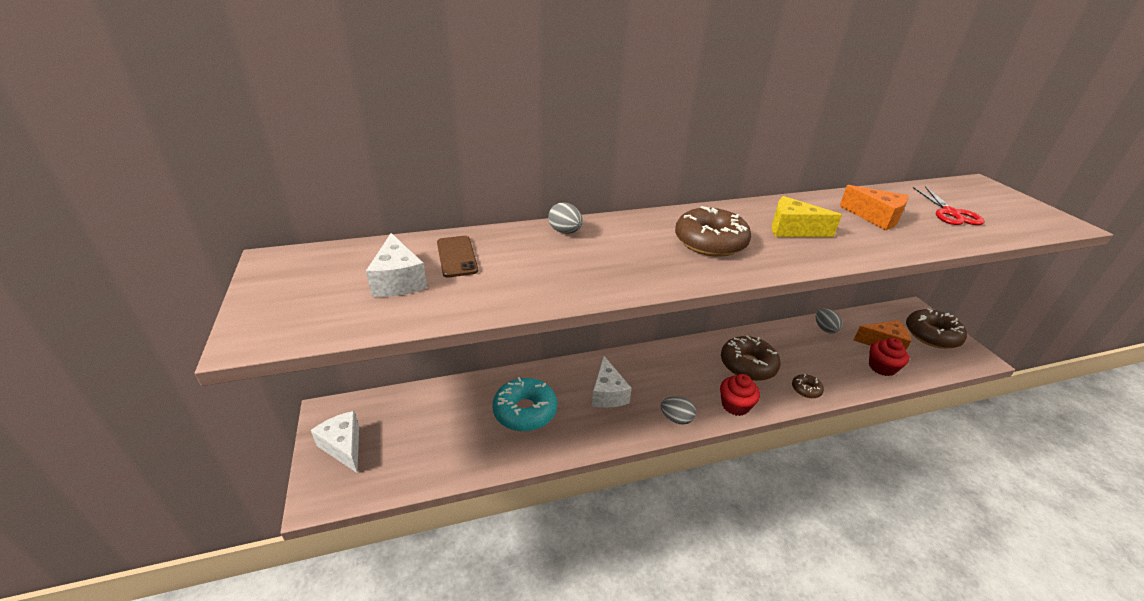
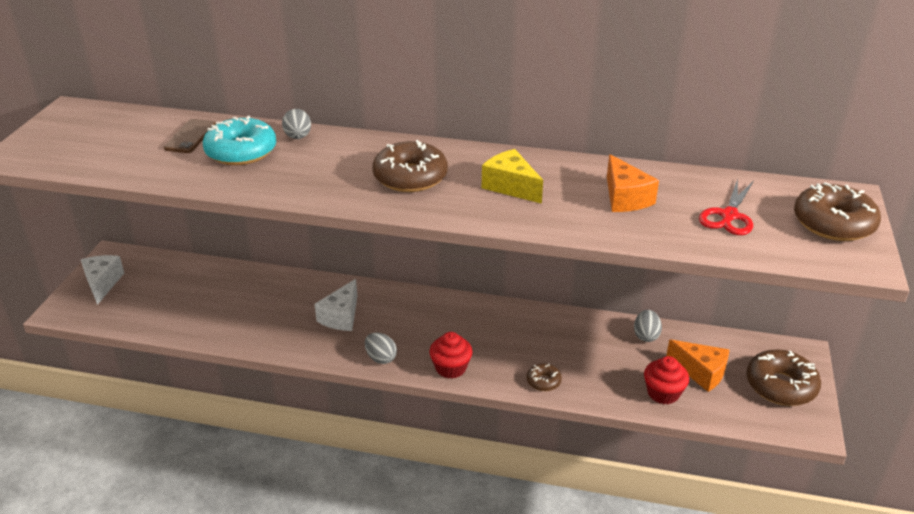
camera: 30 degrees right, 0 degrees up
(398, 281) = (131, 144): white cheese -> none
(525, 411) = (257, 305): turquoise donut -> turquoise donut (241, 152)
(748, 365) = (508, 339): brown donut -> brown donut (833, 223)

